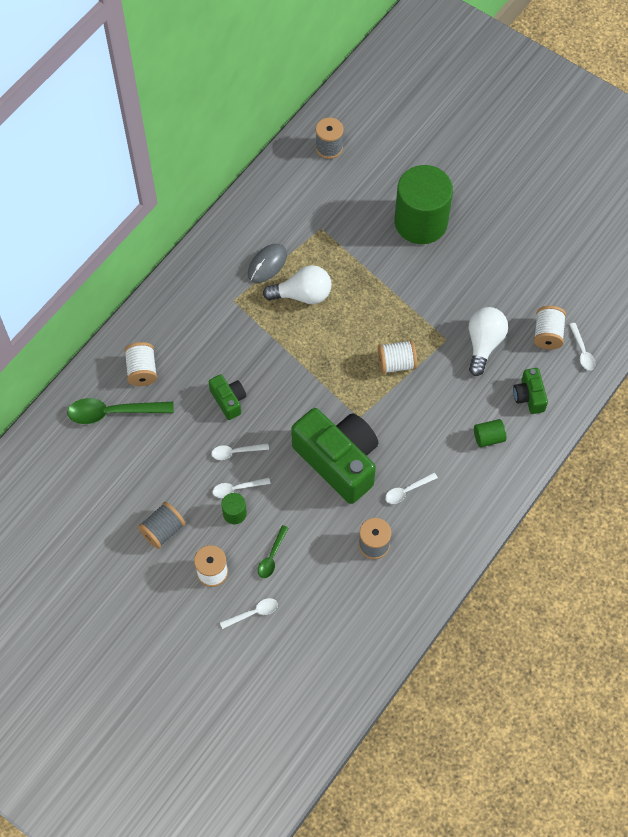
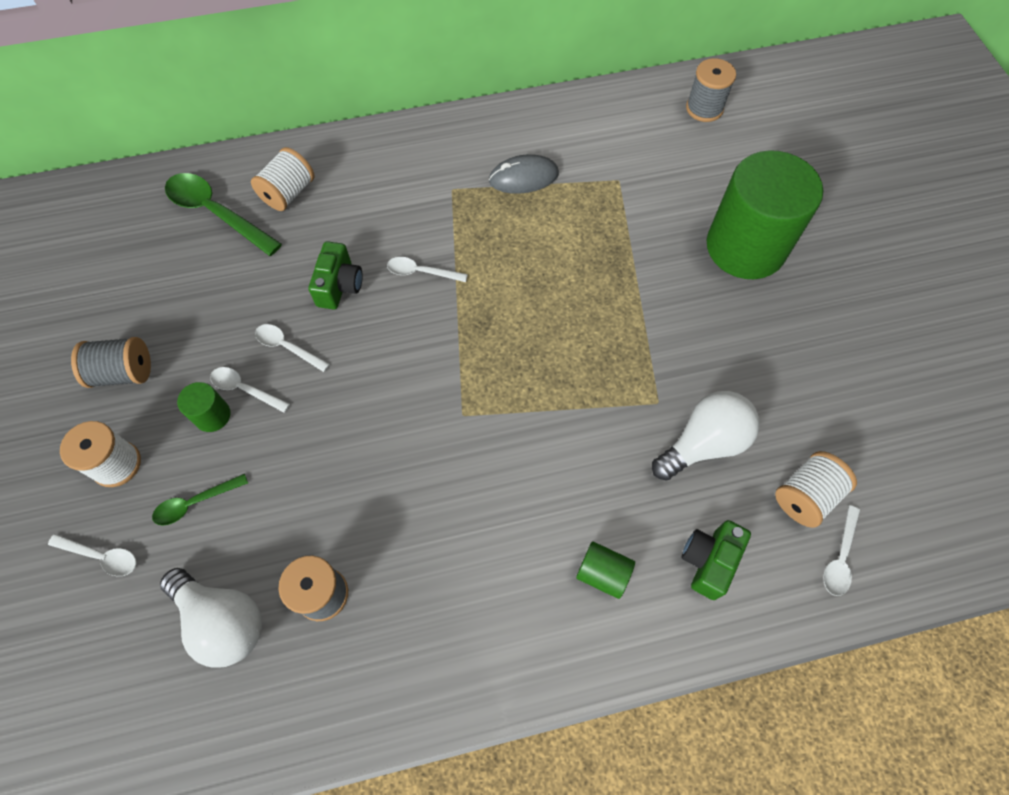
camera: 40 degrees right, 0 degrees up
(302, 295) = (531, 233): white light bulb -> white light bulb (223, 621)
(338, 461) = (387, 449): green camera -> none
(396, 363) = (568, 385): white spool -> none
(407, 491) = (431, 557): white spoon -> white spoon (421, 272)

